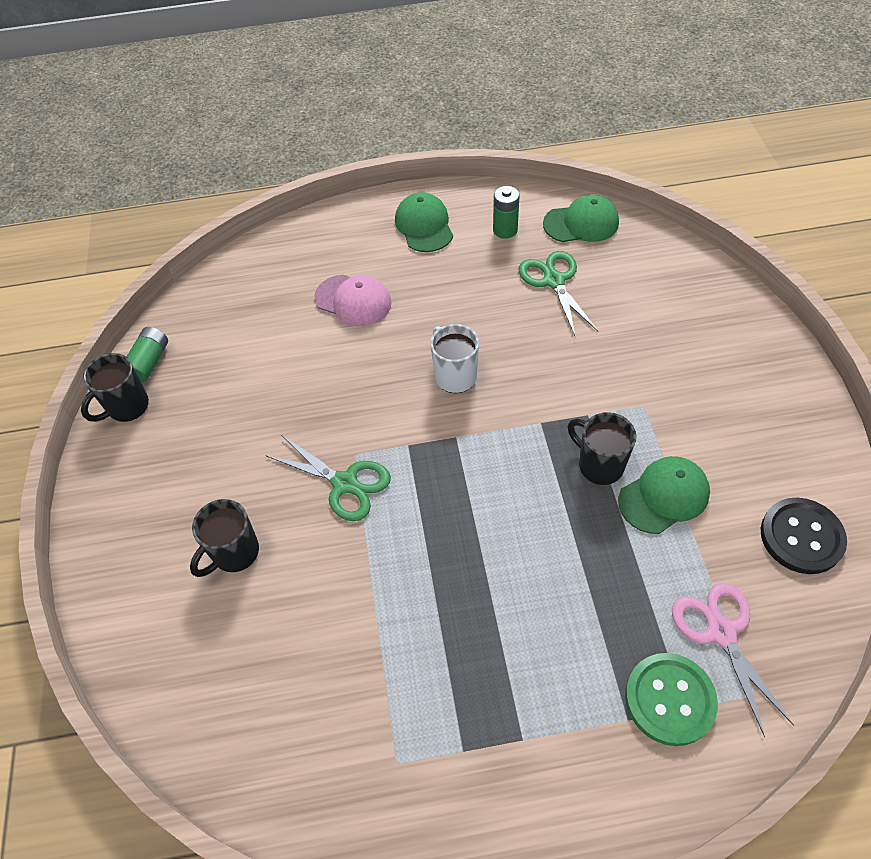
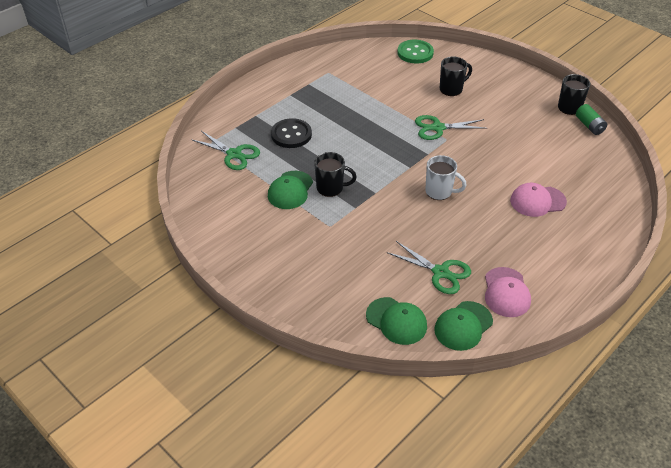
camera: 140 degrees right, 10 degrees down
(234, 553) = (451, 89): black mug -> black mug turned 60 degrees clockwise
(424, 225) = (558, 267): green cap -> green cap (396, 321)
(505, 230) = (506, 292): green battery -> pink cap
(669, 699) = (243, 127): green button -> green button (415, 53)
(721, 632) = (234, 154): pink scissors -> green scissors
(801, 537) = (215, 204): black button -> black button (291, 135)

